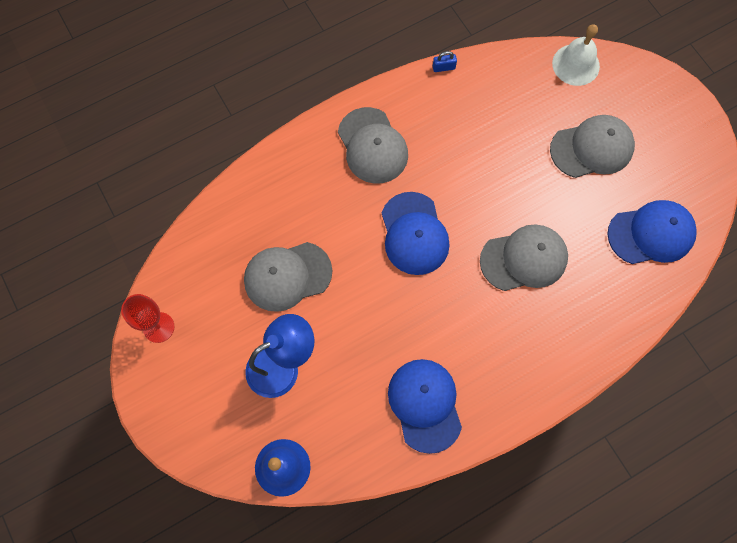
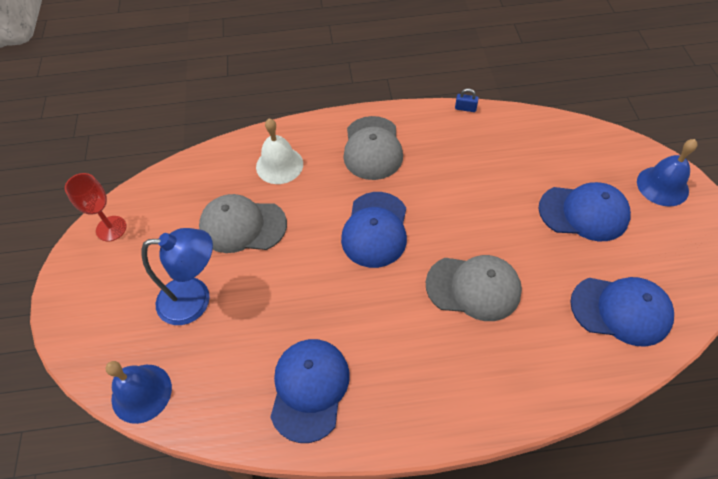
camera: 25 degrees right, 15 degrees down
(576, 64) = (593, 140): white bell -> white bell (279, 165)
(592, 148) = (583, 213): grey cap -> blue cap
(650, 95) = (662, 186): none -> blue bell

